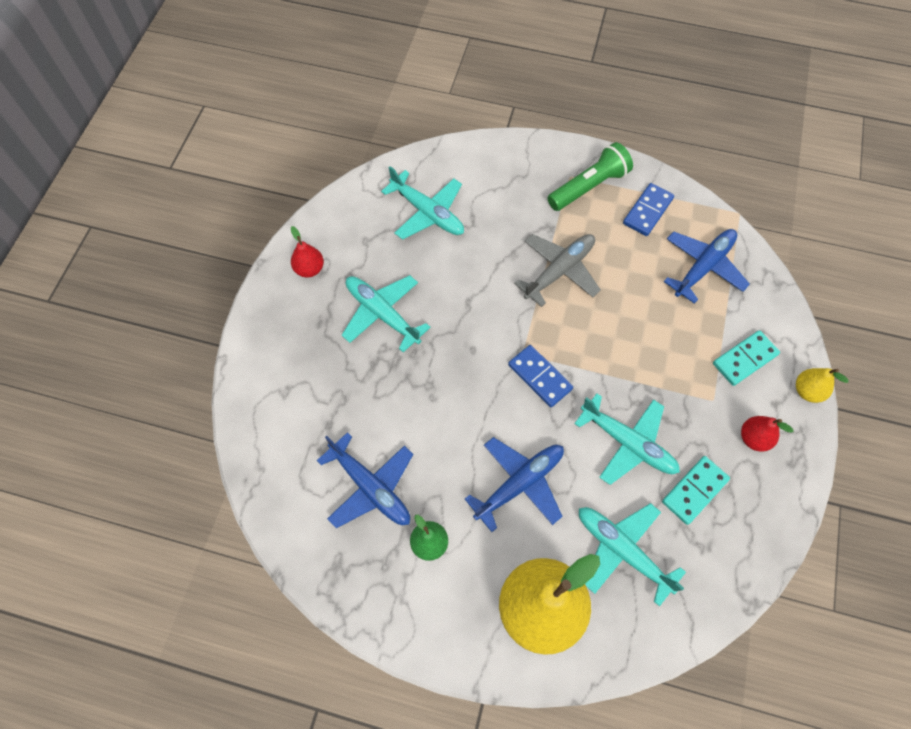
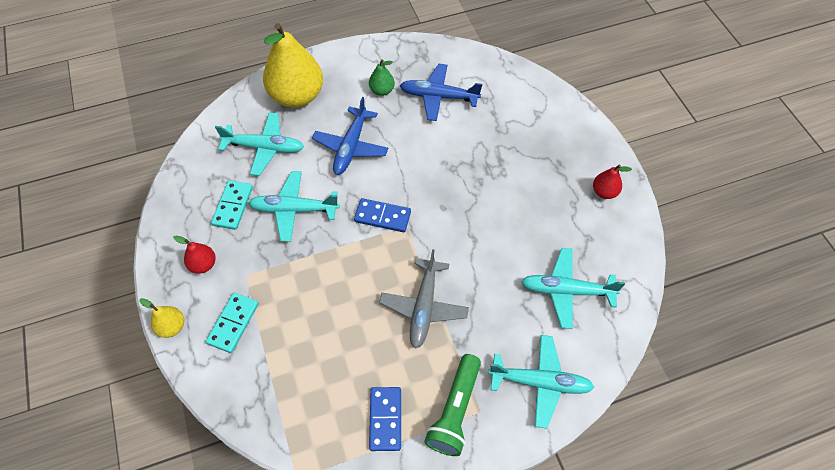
camera: 145 degrees right, 5 degrees down
(383, 314) = (524, 193): turquoise plane -> turquoise plane (539, 382)
(703, 267) = (305, 389): blue plane -> none

